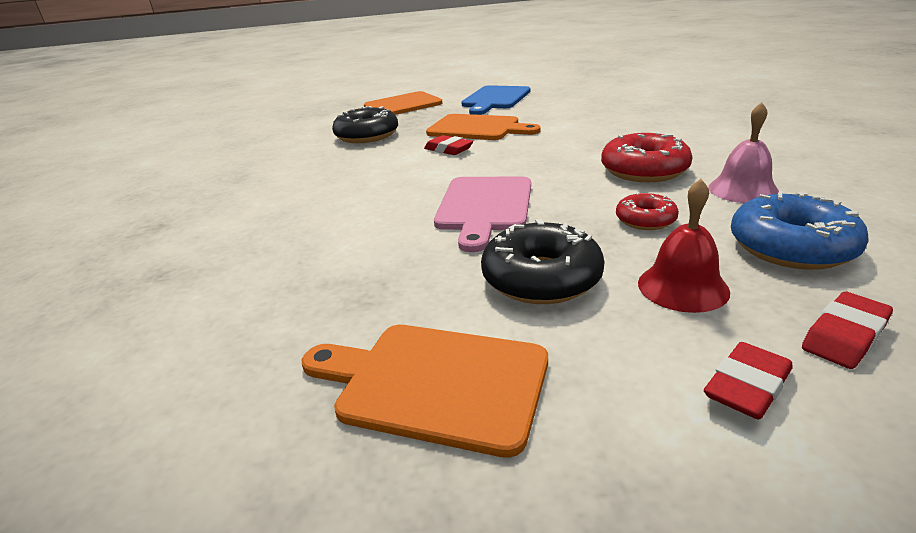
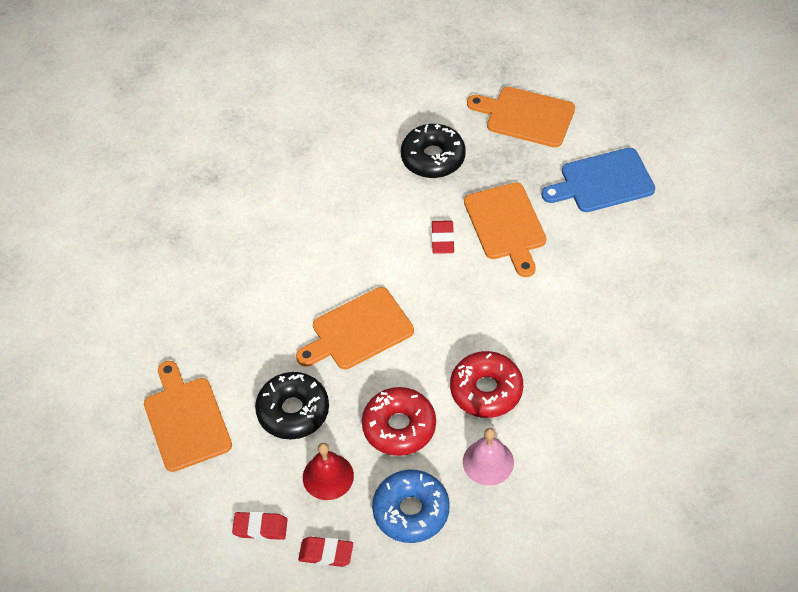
camera: 50 degrees right, 25 degrees up
(484, 207) = (358, 331): pink cutting board -> orange cutting board
(645, 220) = (399, 427): red donut -> red donut, size x1.73

